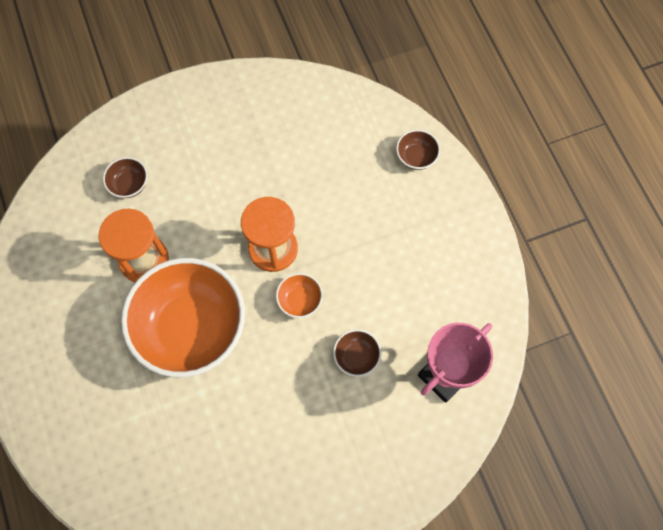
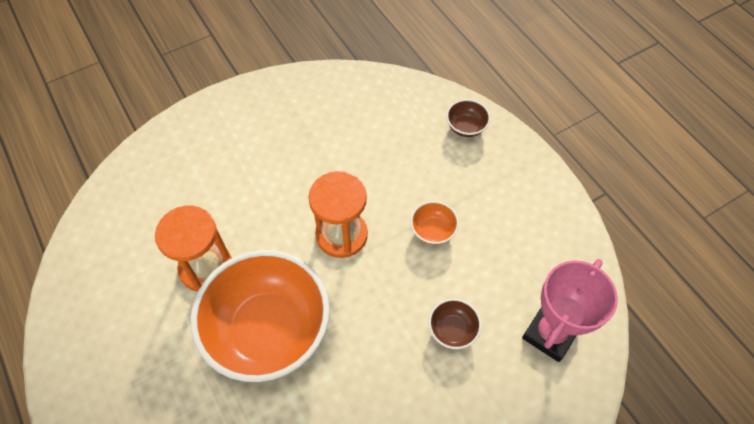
camera: 10 degrees left, 10 degrees down
(129, 184) = (180, 195): brown bowl -> none
(300, 300) = (380, 282): orange bowl -> orange bowl (433, 231)

